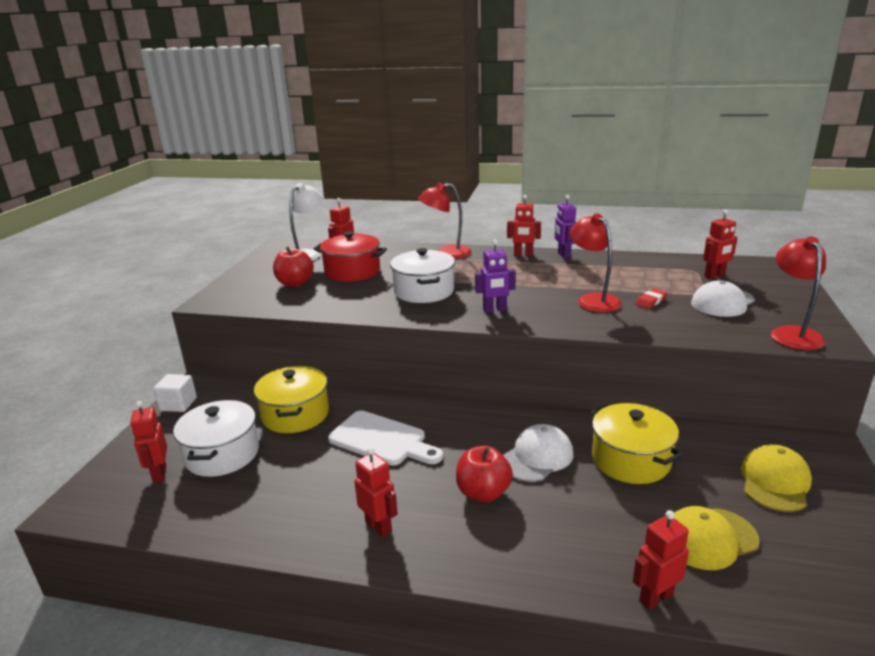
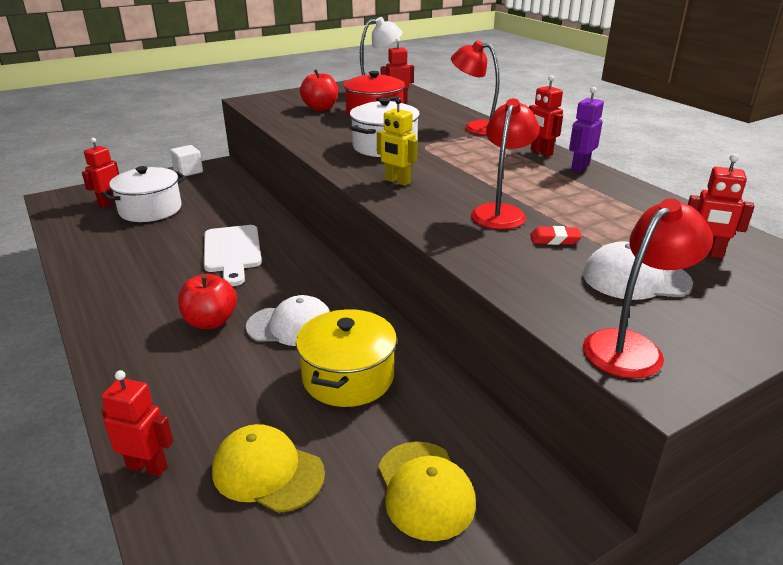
camera: 45 degrees right, 5 degrees up
(295, 414) = (225, 209): yellow pot -> none
(379, 526) = (125, 297): red robot -> none
(495, 310) = (397, 181): purple robot -> yellow robot
(775, 482) = (425, 489): yellow cap -> yellow cap turned 90 degrees clockwise

